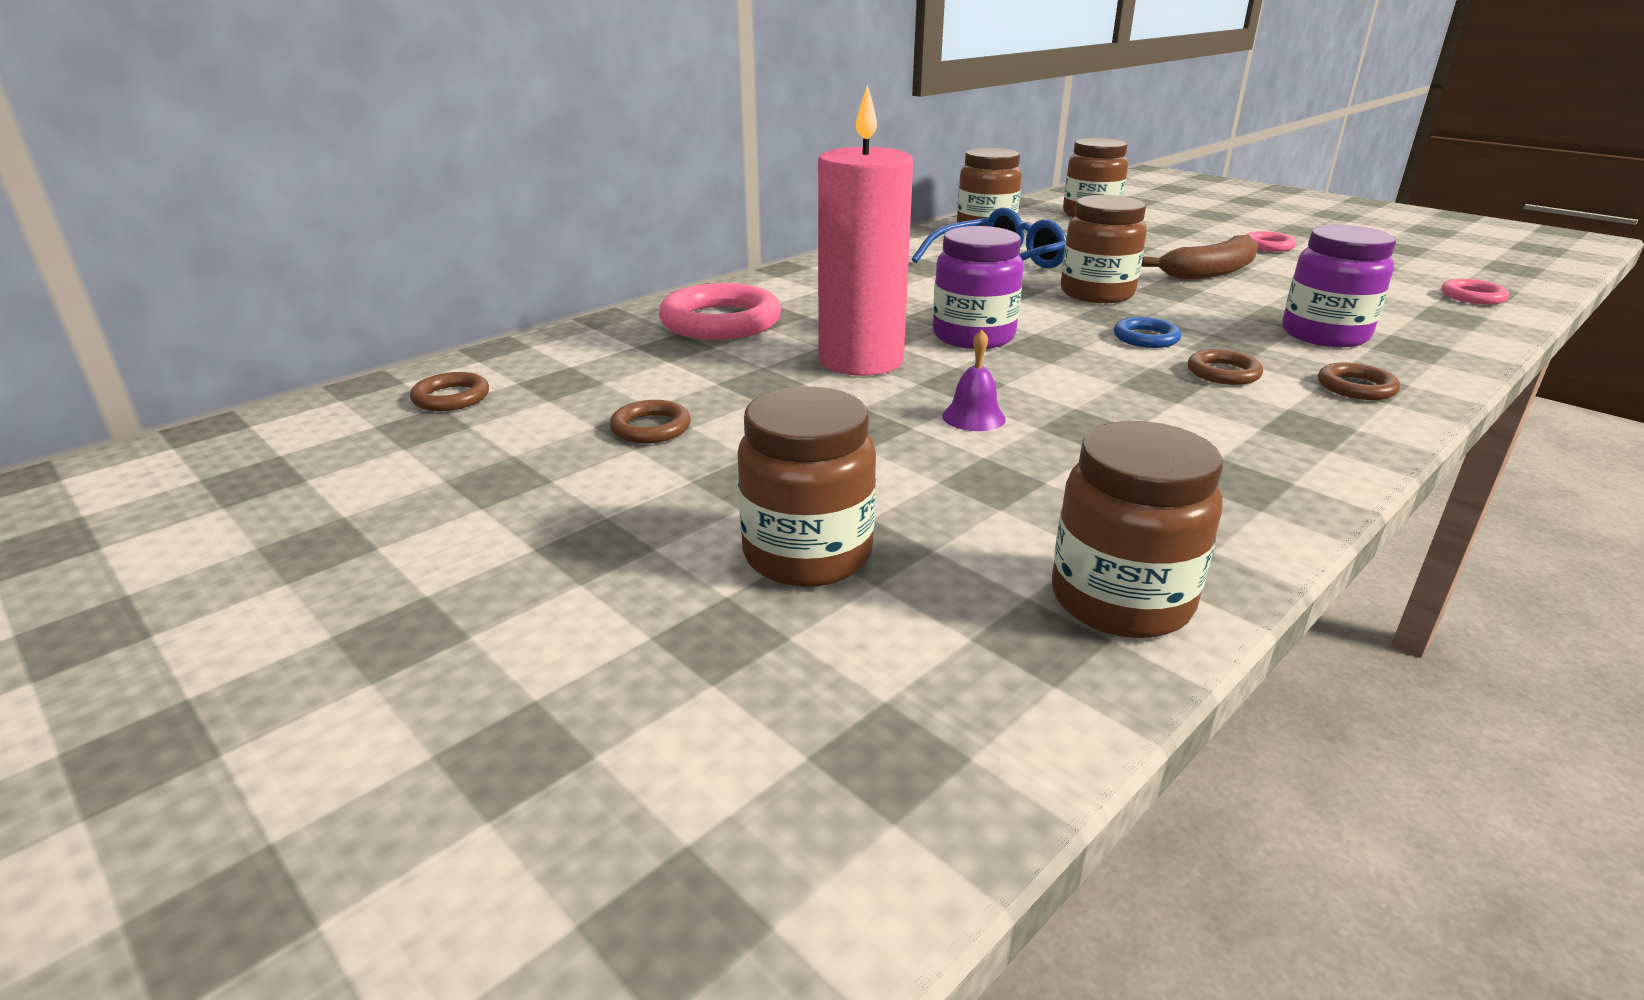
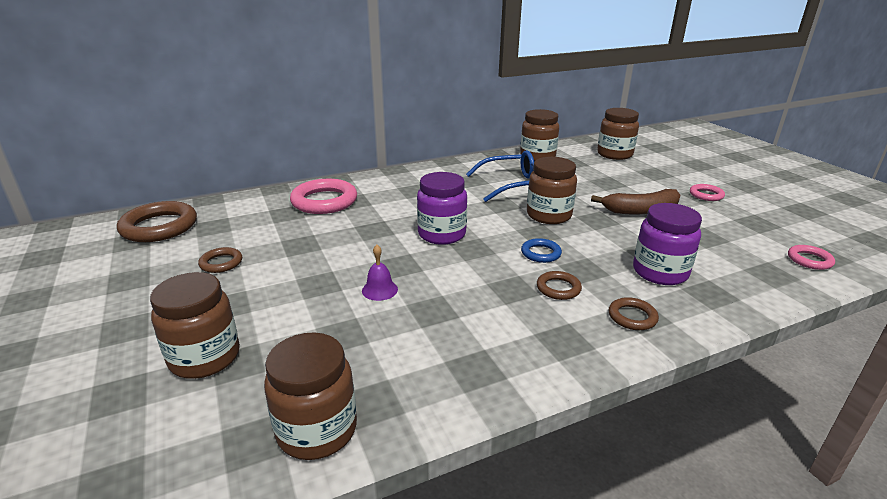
camera: 20 degrees right, 0 degrees up
(451, 397) = (159, 227): brown ring -> brown ring, size x1.96
(861, 360) = (364, 240): pink candle -> none

